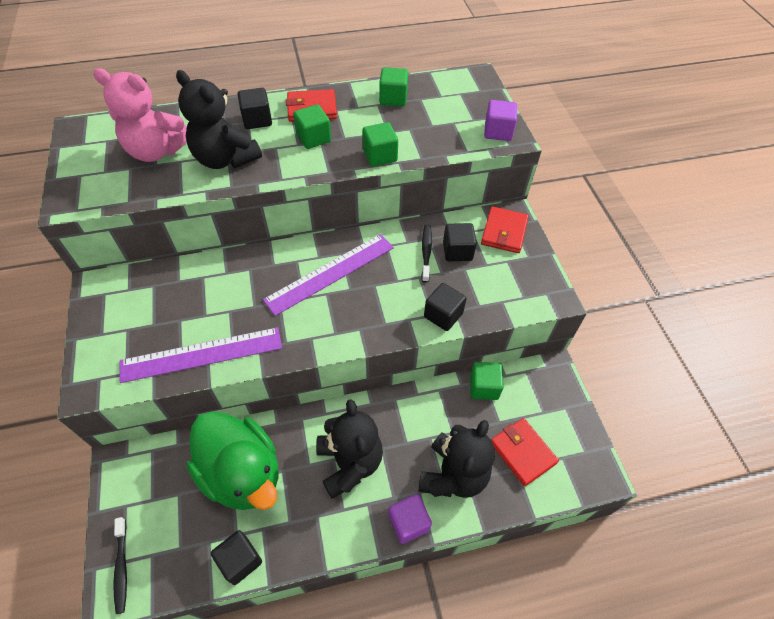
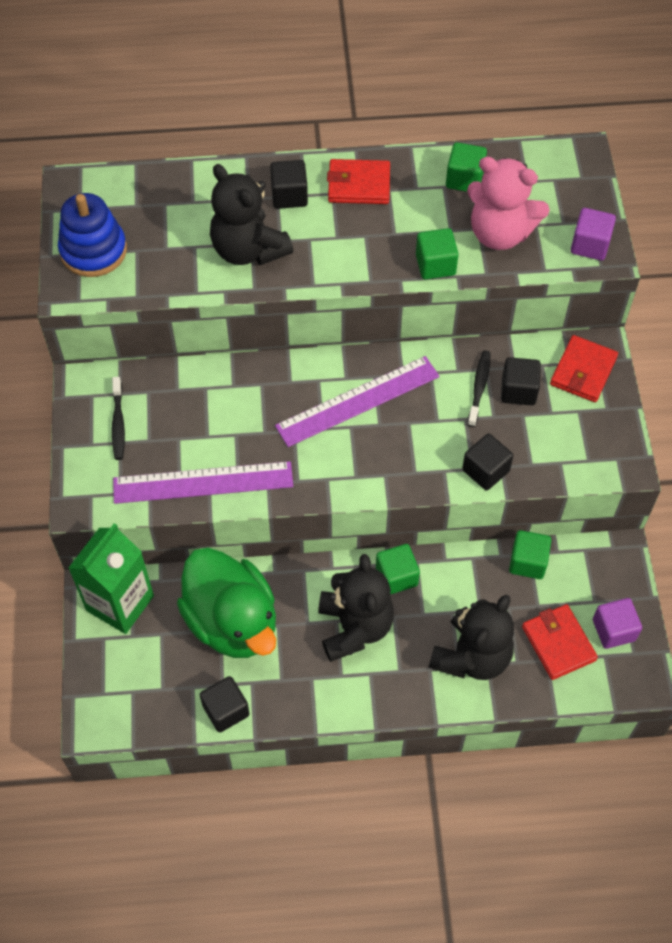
camera: 10 degrees right, 5 degrees up
(92, 172) = (93, 251): none -> blue stacking toy
(121, 568) = (101, 699): black toothbrush -> black toothbrush (118, 423)
(141, 470) = (120, 603): none -> green carton
(156, 151) = (167, 229): pink teddy bear -> pink teddy bear (500, 233)
(313, 138) = (357, 230): green cube -> green cube (396, 576)
(408, 523) = (412, 699): purple cube -> purple cube (613, 630)

